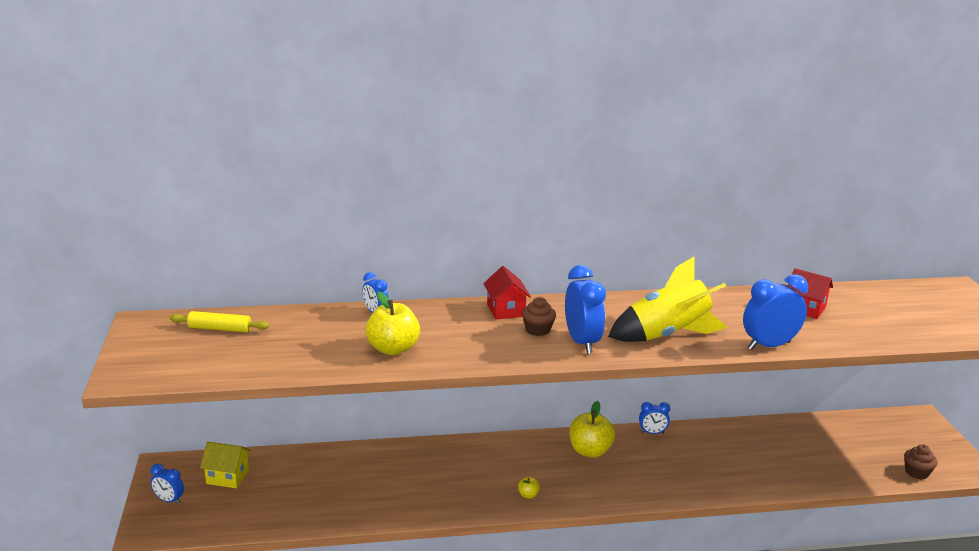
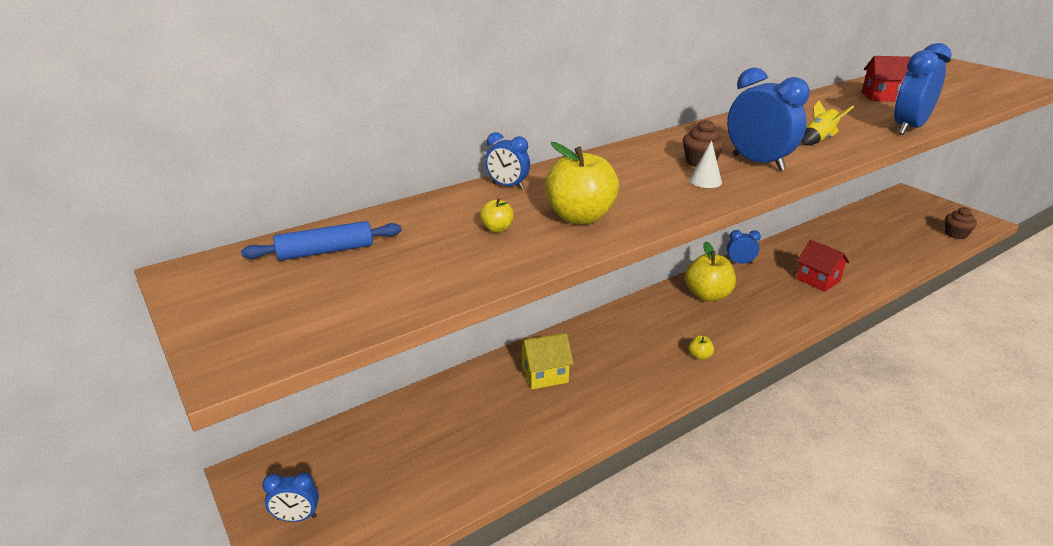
camera: 25 degrees left, 5 degrees up
(220, 329) = (325, 251): yellow rolling pin -> blue rolling pin
(227, 477) = (353, 456): yellow house -> yellow house (544, 374)
(331, 342) = (497, 229): none -> yellow apple
(506, 310) = (642, 152): red house -> red house (818, 280)
(517, 346) = (705, 181): none -> white cone
(652, 433) = (740, 263): blue clock -> blue clock turned 150 degrees counterclockwise
(667, 335) = (819, 140): yellow rocket -> yellow rocket, size x0.44

